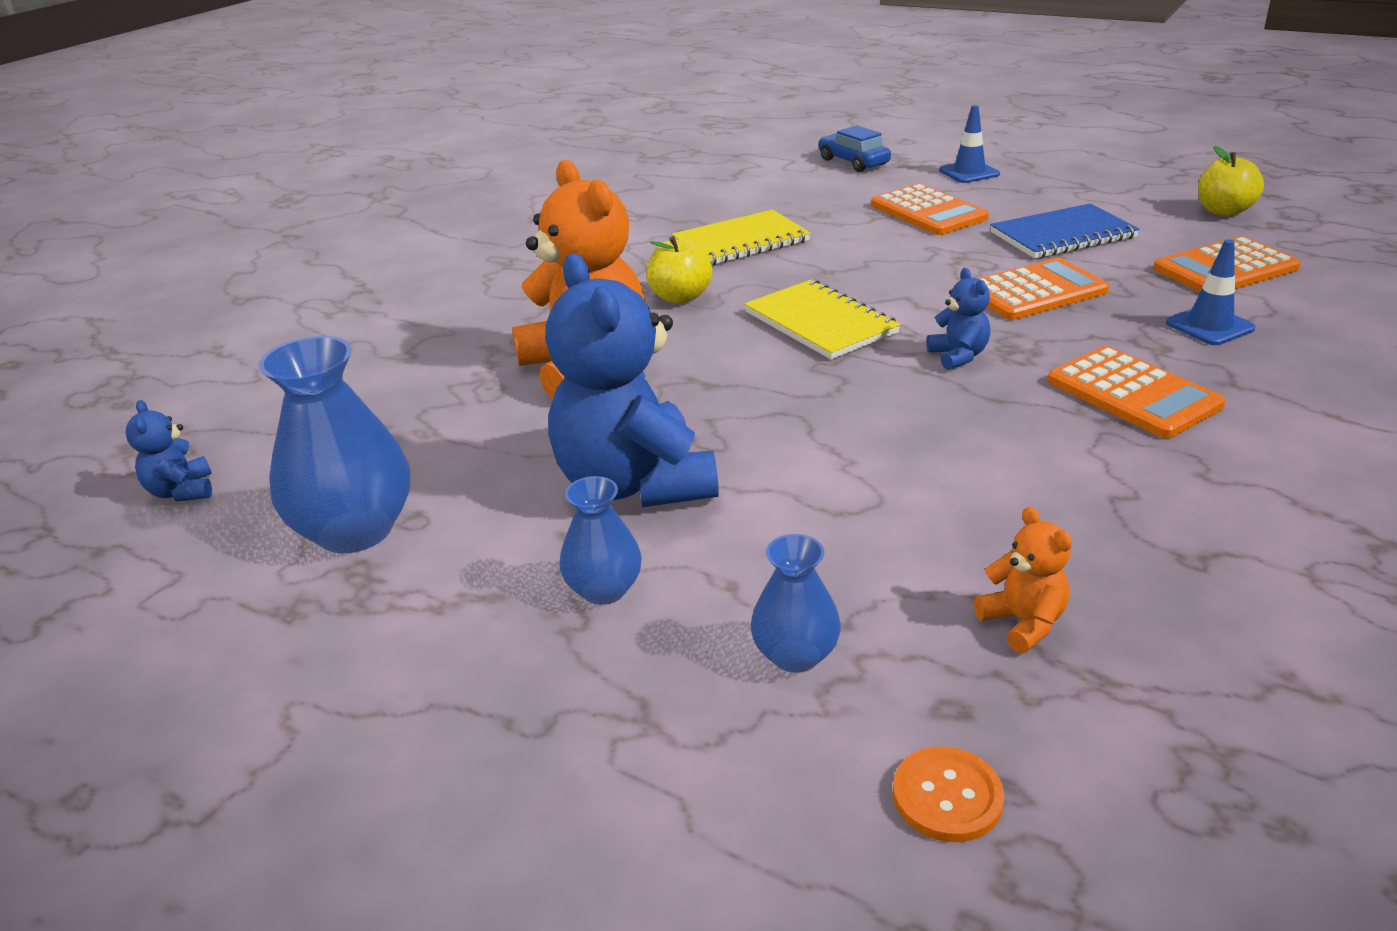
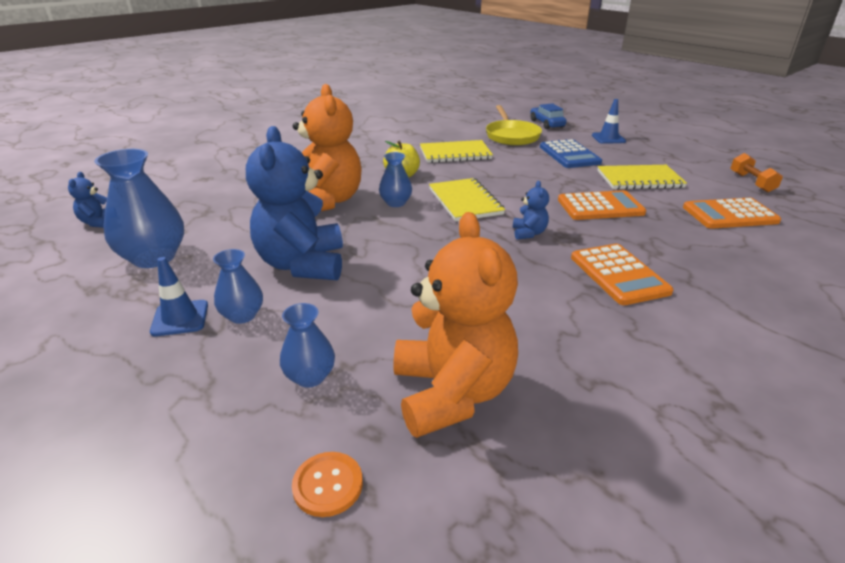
camera: 15 degrees right, 0 degrees up
(707, 347) = (396, 203): none -> blue vase
(811, 194) = (511, 136): none -> yellow pan
(928, 212) = (569, 155): orange calculator -> blue calculator
(1023, 623) = (452, 393): orange teddy bear -> orange teddy bear, size x2.31
(1062, 235) = (639, 179): blue notebook -> yellow notebook
(1209, 326) = (696, 245): blue traffic cone -> blue traffic cone (180, 318)
(1223, 211) = (751, 182): yellow apple -> orange dumbbell

